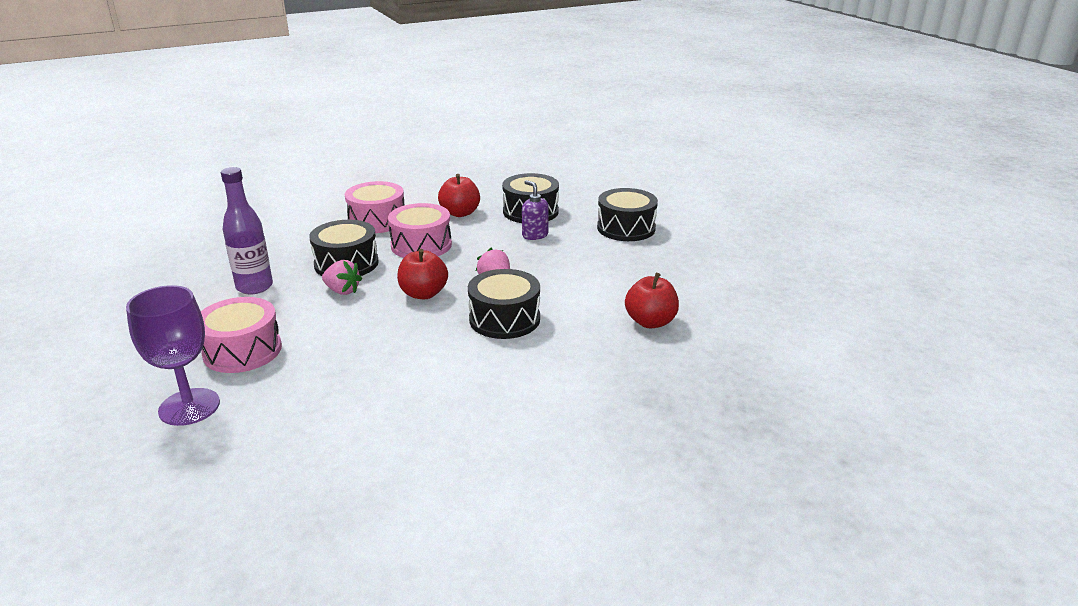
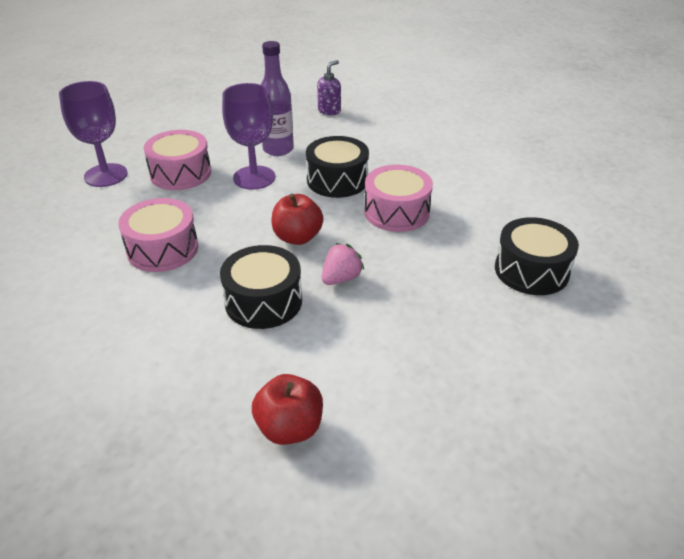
camera: 75 degrees right, 10 degrees up
(298, 306) = (254, 178): none -> purple goblet
(342, 291) = (286, 192): pink strawberry -> none
(377, 220) = (434, 173): pink drum -> pink drum (162, 249)
(460, 213) = (488, 219): red apple -> none
(535, 235) = (468, 286): purple soap dispenser -> purple soap dispenser (329, 111)
(626, 228) = (544, 368): black drum -> none

